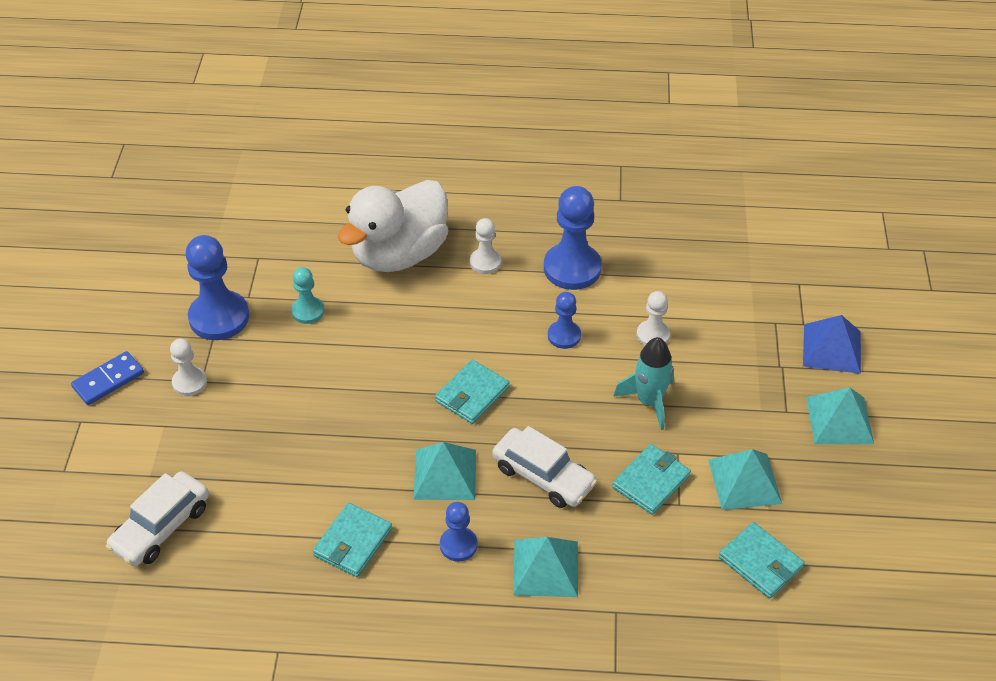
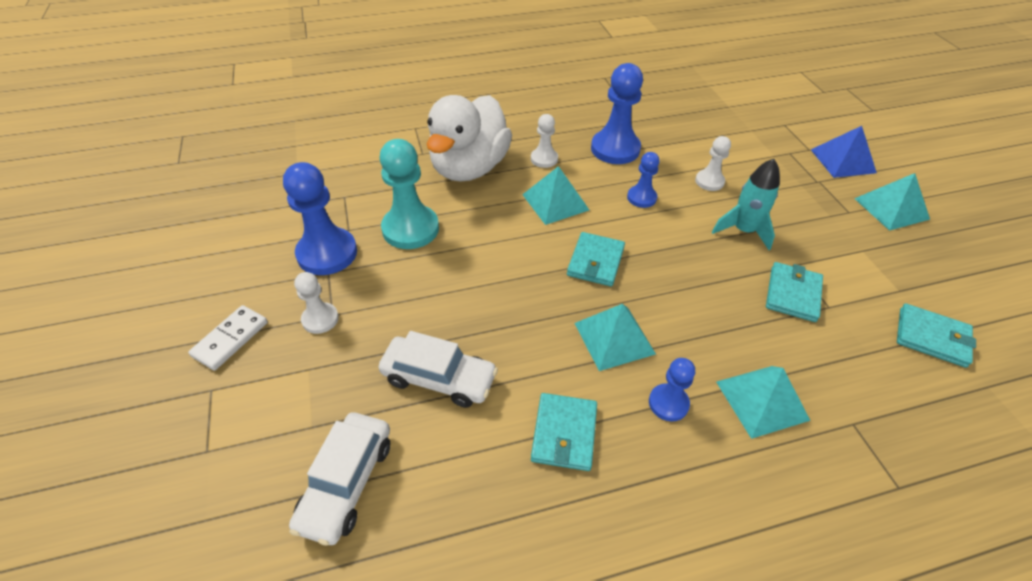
camera: 20 degrees left, 0 degrees up
(108, 380) = (230, 339): blue domino -> white domino
(308, 311) = (410, 229): turquoise pawn -> turquoise pawn, size x1.82
(543, 476) = (701, 315): white car -> white car (439, 378)
(744, 481) = (864, 273): turquoise pyramid -> turquoise pyramid (555, 202)

